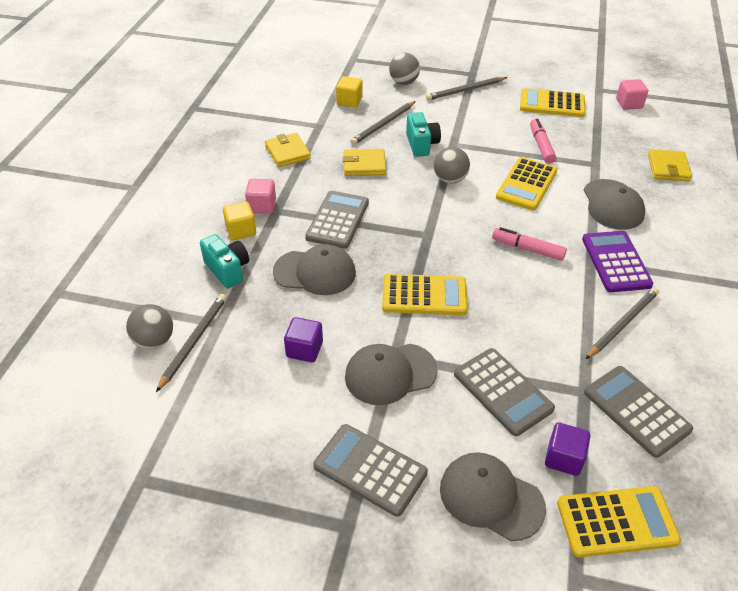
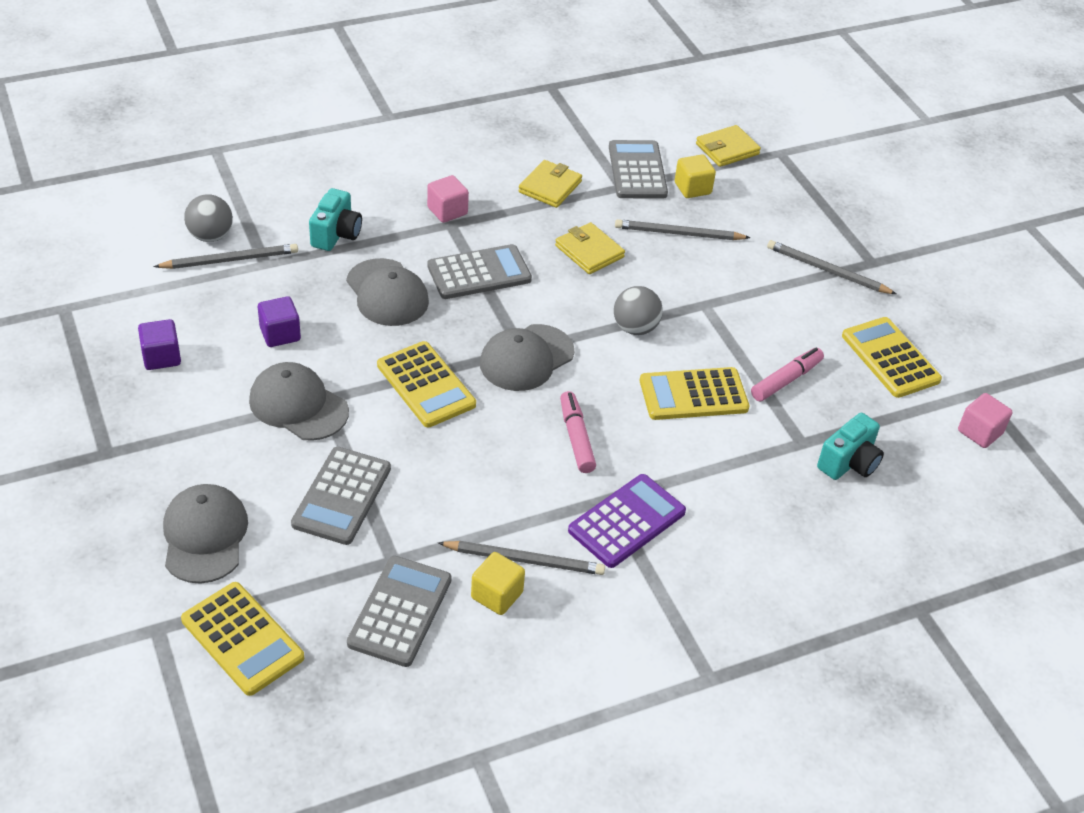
camera: 50 degrees right, 0 degrees up
(241, 230) = (398, 215): yellow cube -> yellow cube (497, 595)
(370, 470) = (175, 441): grey calculator -> grey calculator (637, 171)
(404, 82) = (782, 213): grey ball -> none
(421, 144) = (675, 279): turquoise camera -> turquoise camera (849, 463)
(564, 458) = (291, 573): purple cube -> purple cube (161, 357)
(612, 205) = (734, 485): grey cap -> grey cap (526, 358)
(668, 168) = (870, 516): yellow wallet -> yellow wallet (727, 149)

